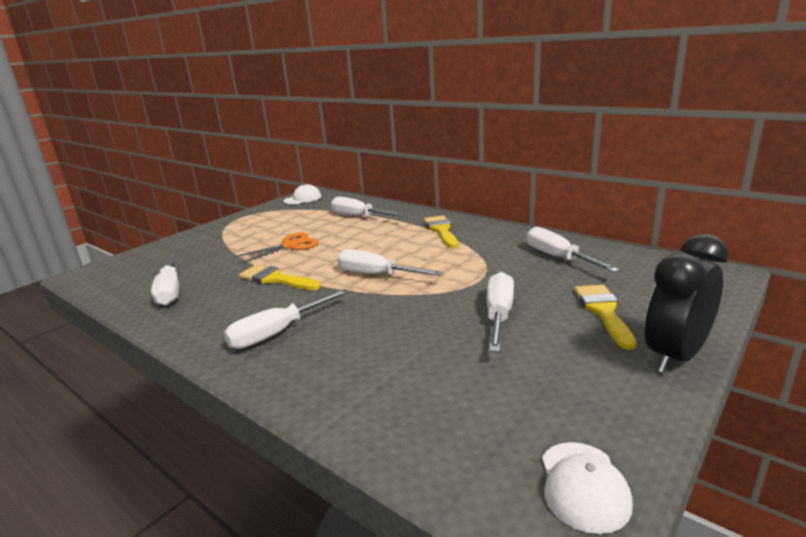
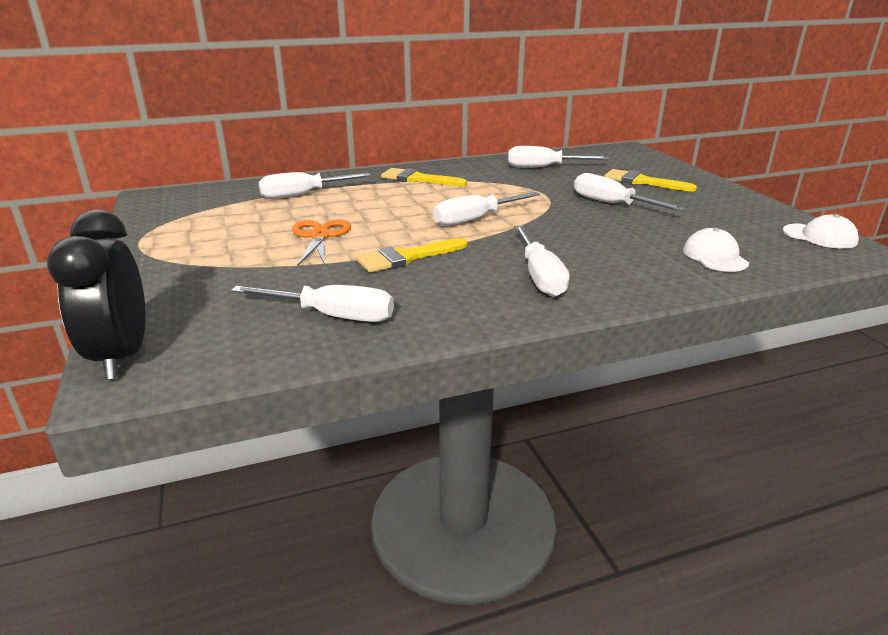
camera: 60 degrees left, 5 degrees up
(303, 199) = (163, 203): white cap -> white cap (715, 256)
(675, 356) = (712, 185): black clock -> black clock (122, 356)

